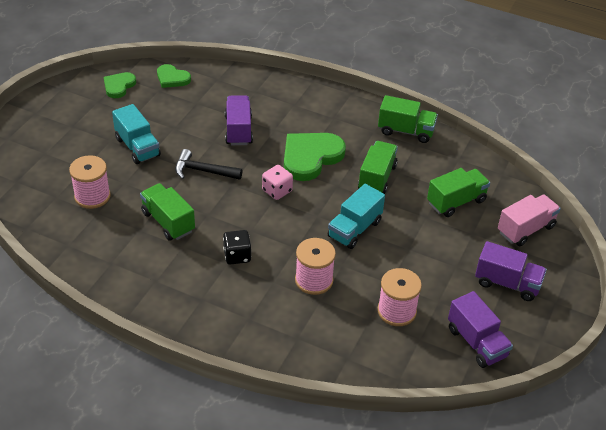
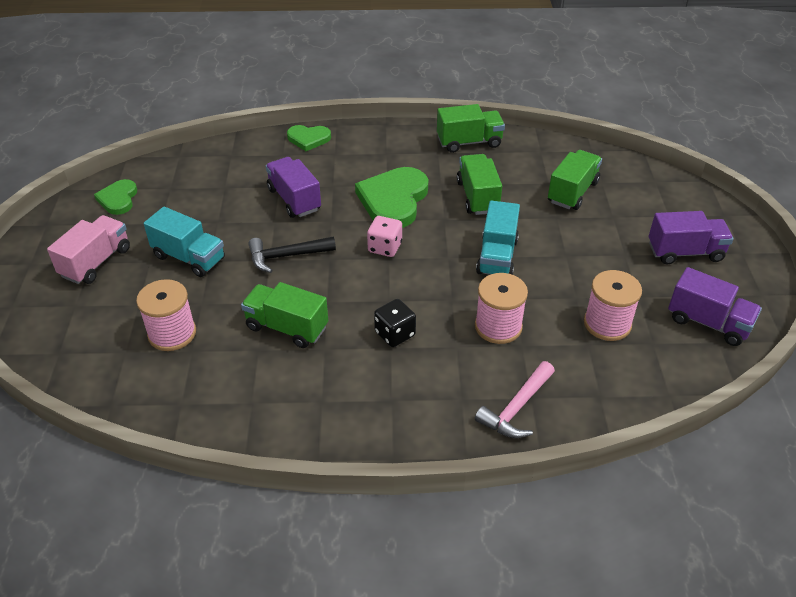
camera: 25 degrees left, 0 degrees up
(172, 78) = (177, 170): green heart -> green heart (308, 139)
(281, 341) = (516, 408): none -> pink hammer
(525, 229) = (657, 194): pink truck -> pink truck (96, 262)

